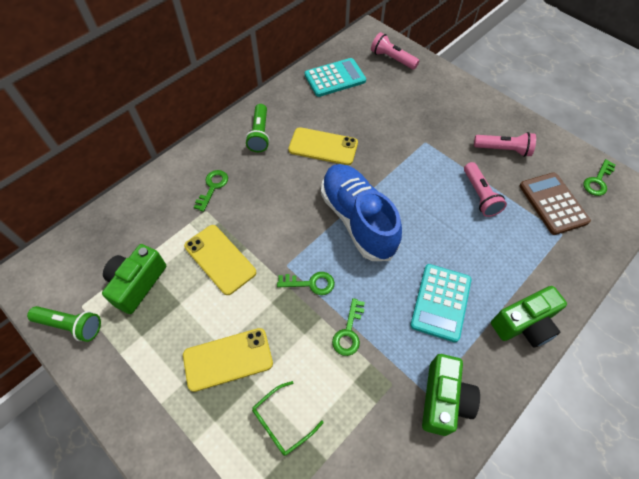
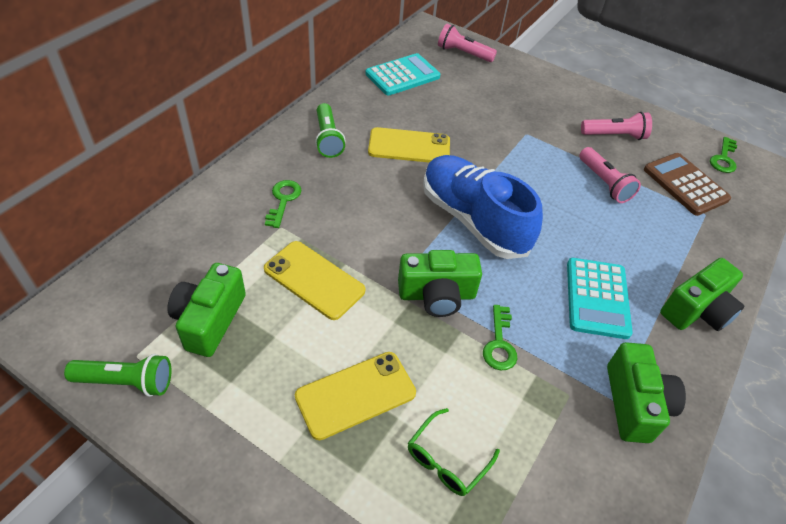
camera: 15 degrees left, 10 degrees down
(310, 283) = (437, 295): green key -> green camera

